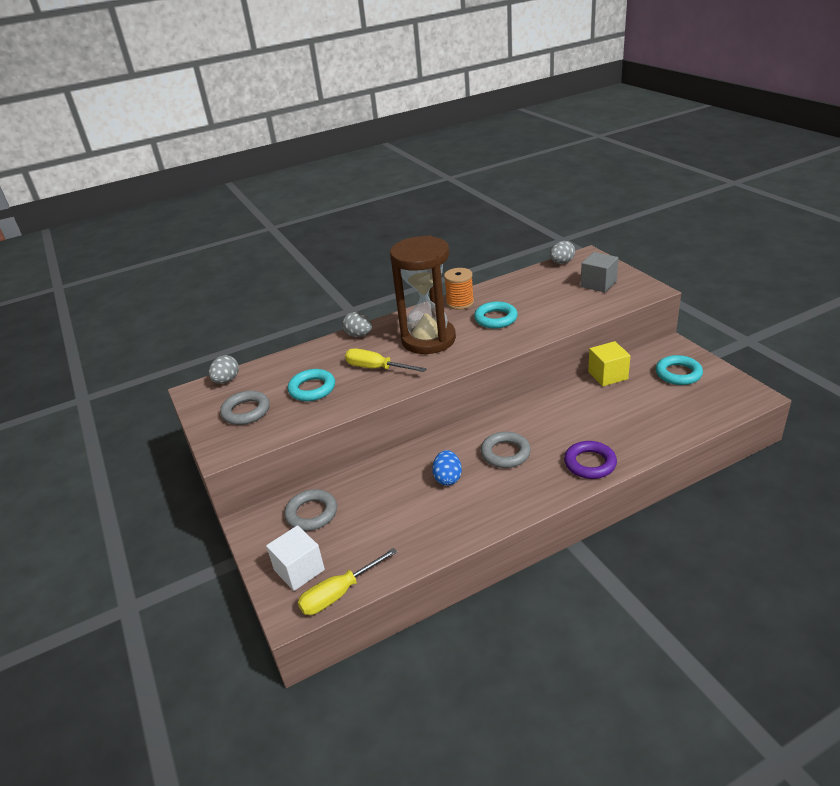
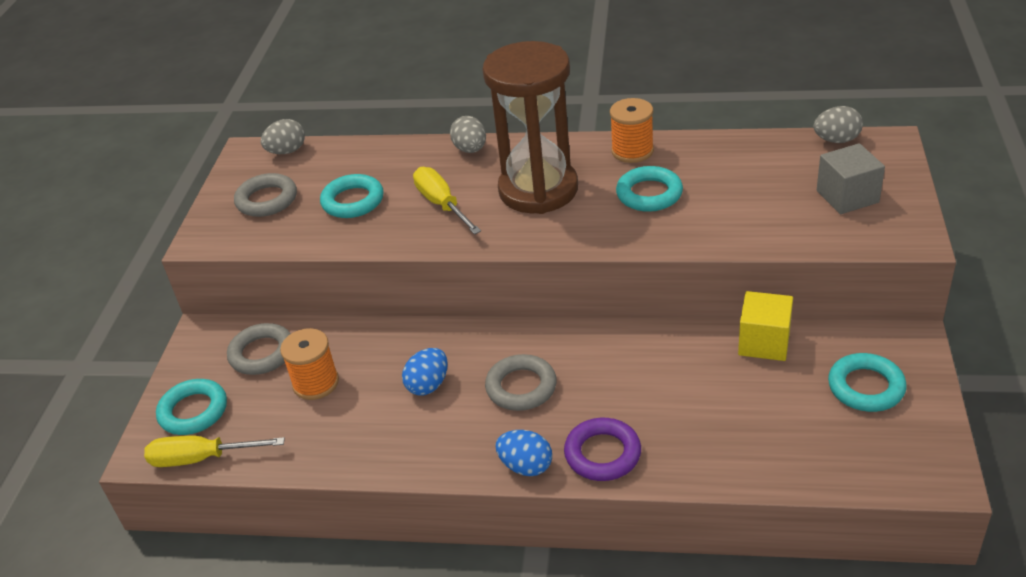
camera: 35 degrees right, 5 degrees up
(299, 570) = (193, 411): white cube -> turquoise ring
(371, 512) = (316, 383): none -> orange spool
(556, 490) = (526, 466): none -> blue egg

